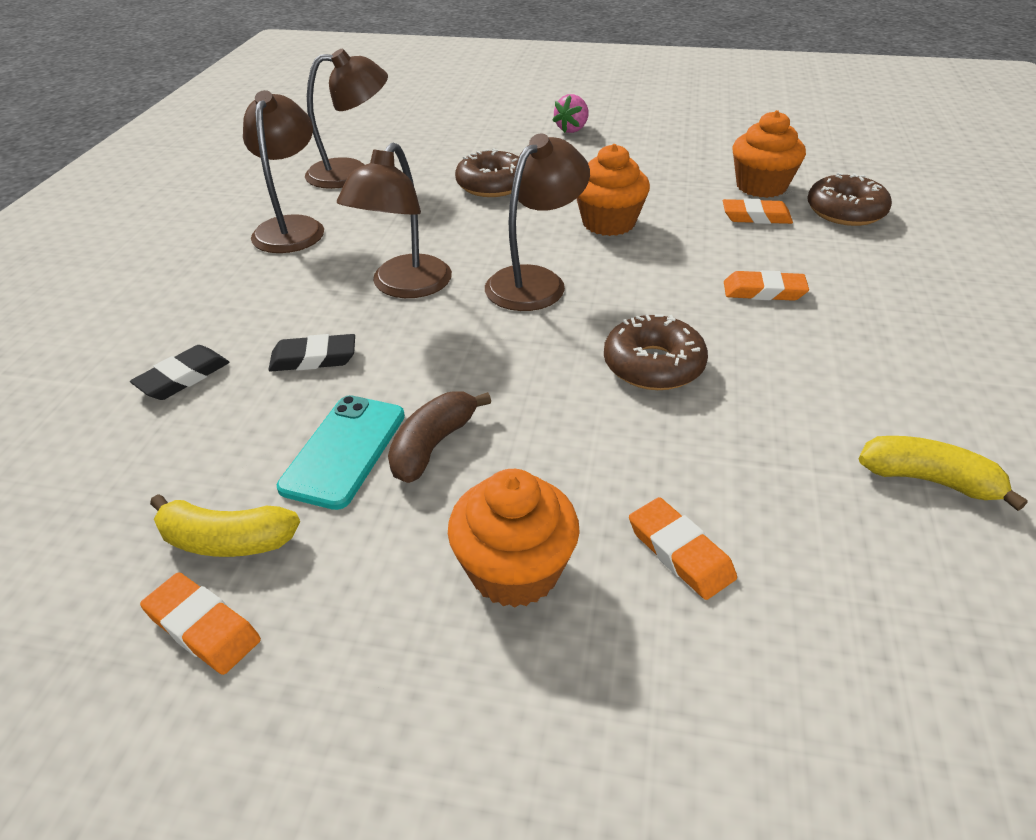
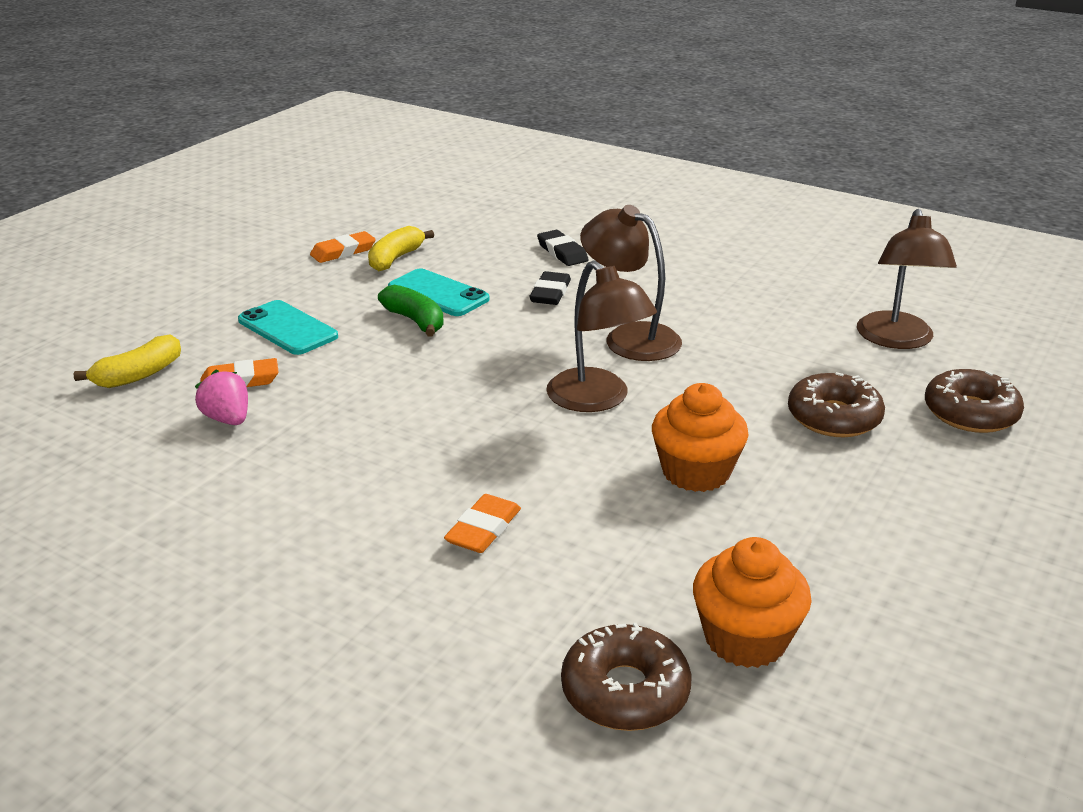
camera: 110 degrees right, 10 degrees down
(292, 227) = (774, 300): brown lamp -> none
(433, 445) = (415, 321): brown banana -> green banana
(514, 570) = (288, 328): orange cupcake -> turquoise phone
(572, 129) = (1019, 521): pink strawberry -> pink strawberry (228, 419)
(653, 365) = (422, 425): brown donut -> brown donut (970, 413)
(756, 216) = (654, 594): orange eraser -> none
(928, 480) = (176, 504): yellow banana -> yellow banana (139, 375)

